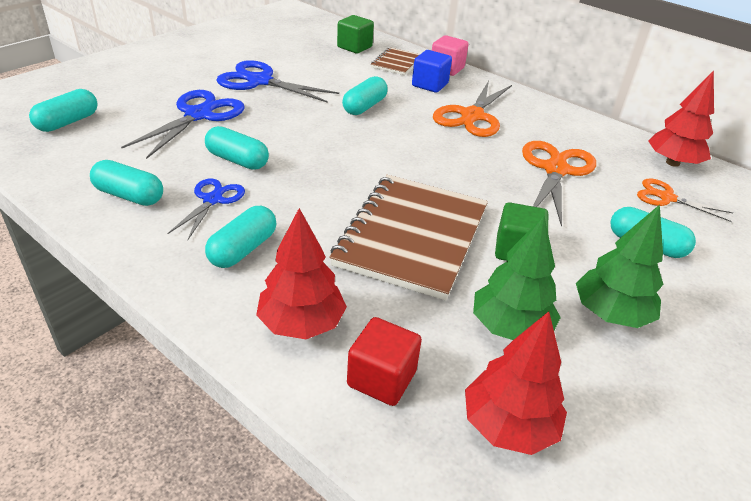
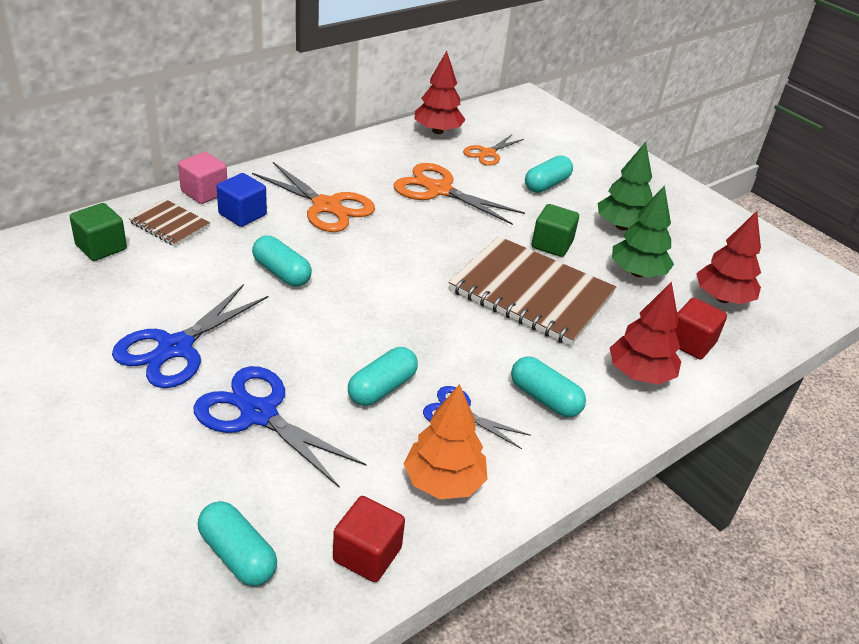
camera: 80 degrees left, 0 degrees up
(58, 167) = (367, 554): none -> red cube
(129, 196) = (443, 482): turquoise capsule -> orange tree

